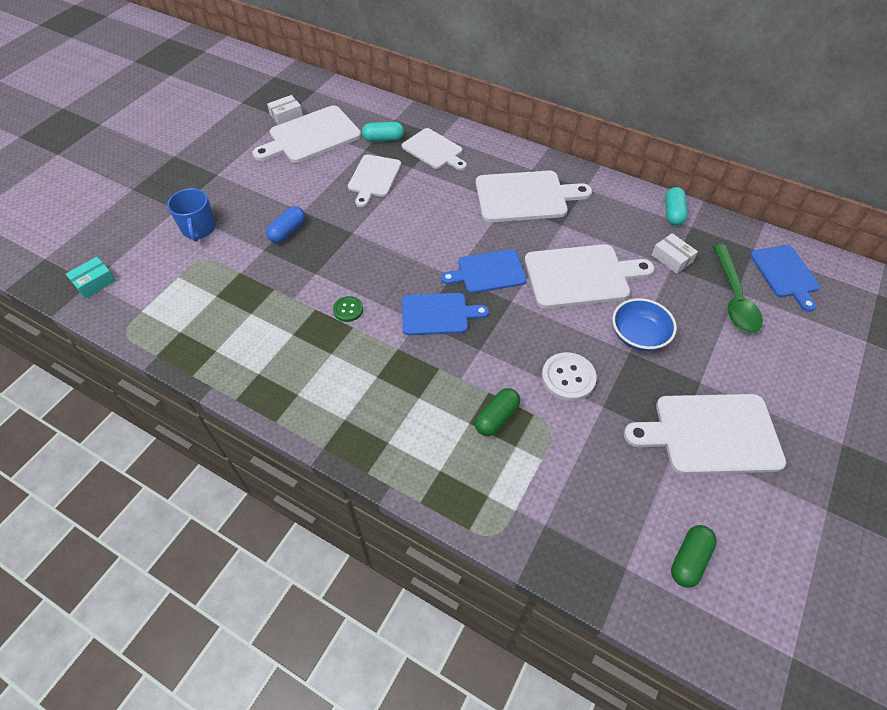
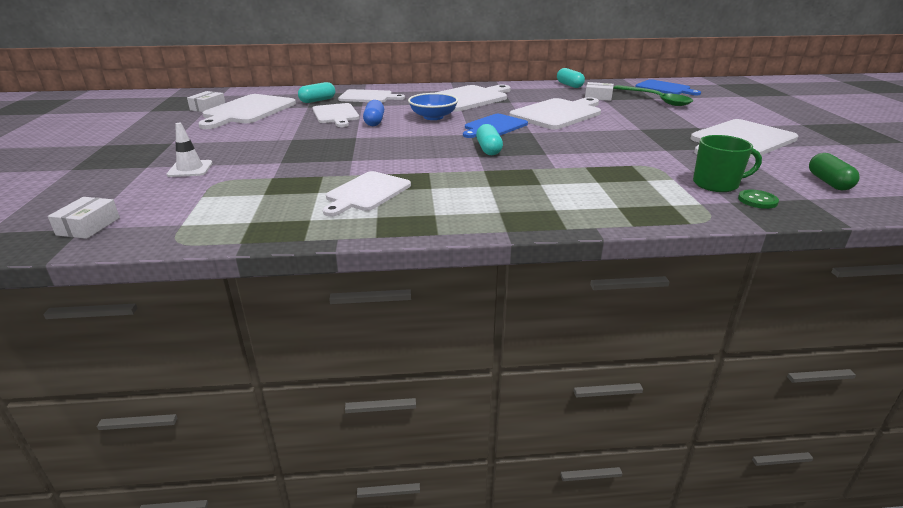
camera: 35 degrees left, 25 degrees down
(94, 282) = (88, 226): turquoise box -> white box
(199, 229) = (190, 169): blue mug -> white traffic cone
(280, 334) = (366, 193): none -> white cutting board
(287, 231) = (292, 149): blue capsule -> blue capsule (374, 122)
(348, 310) = (411, 166): green button -> green button (757, 200)
(438, 314) = (488, 149): blue cutting board -> turquoise capsule
(496, 417) = (611, 174): green capsule -> none
(568, 378) = (624, 146): white button -> none
(570, 492) = (716, 184): none -> green mug
(638, 336) = (633, 123): blue bowl -> blue bowl (433, 117)

